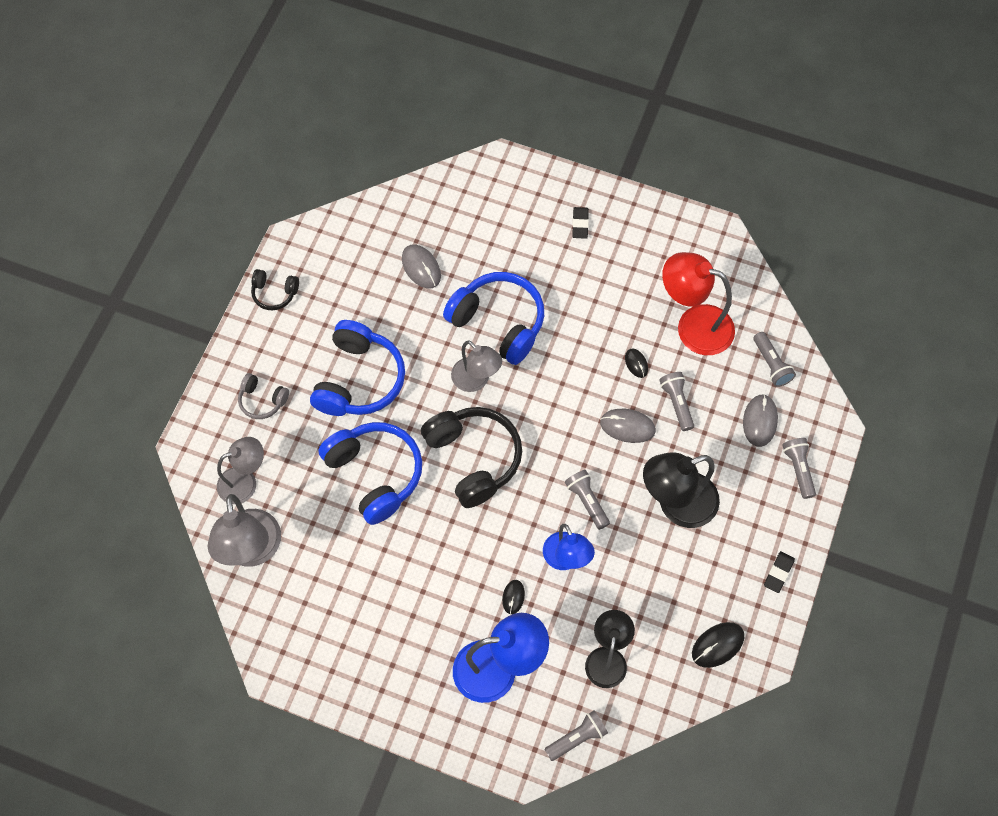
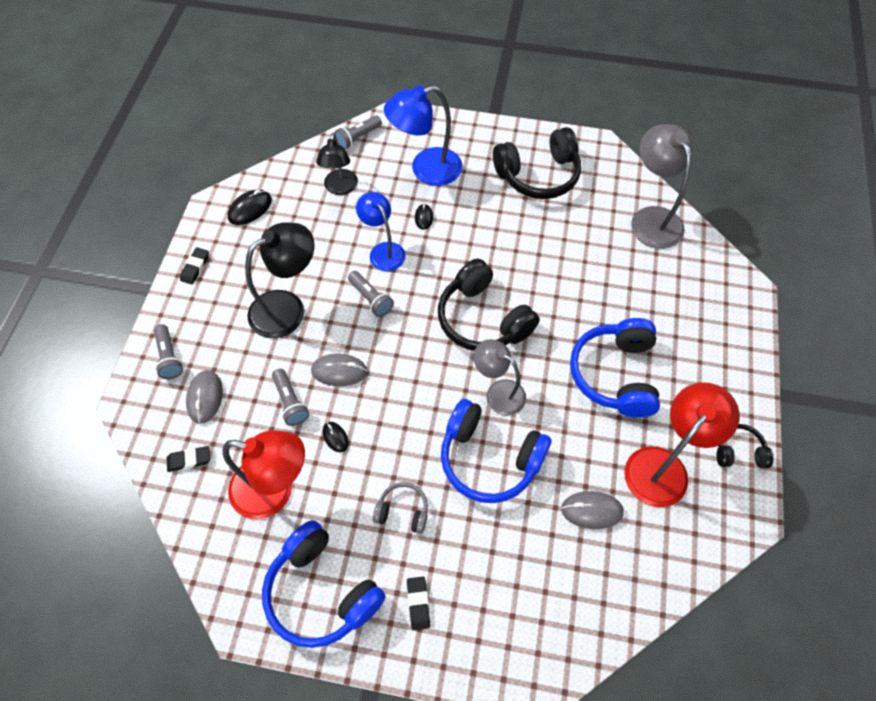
camera: 170 degrees right, 5 degrees down
(245, 482) = (682, 268): grey lamp -> none
(262, 400) = (700, 340): grey headphones -> grey headphones (402, 511)
(346, 292) = (663, 466): none -> red lamp
(363, 636) = (538, 175): none -> black headphones
(375, 474) = (569, 292): blue headphones -> blue headphones (322, 591)
(421, 267) = (592, 510): grey mouse -> grey mouse turned 45 degrees counterclockwise
(771, 364) = (189, 460): grey flashlight -> black eraser

